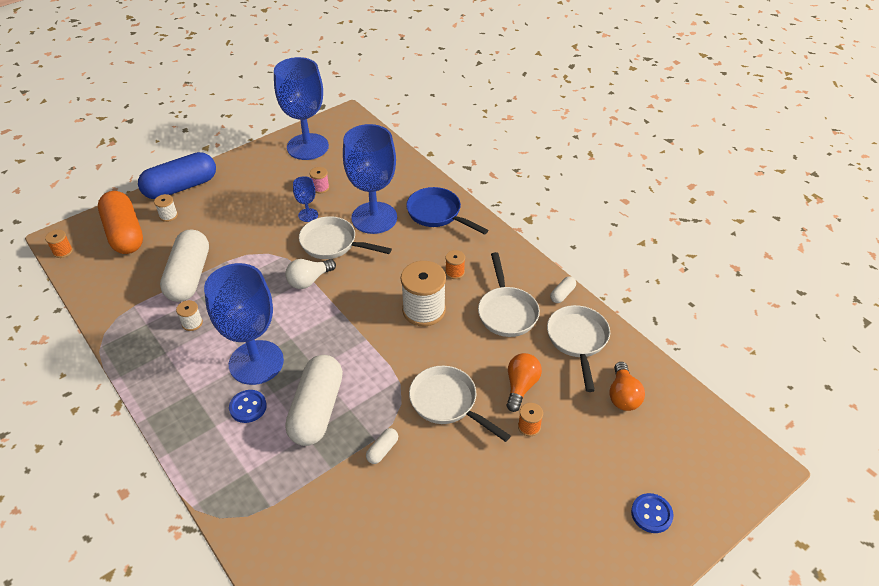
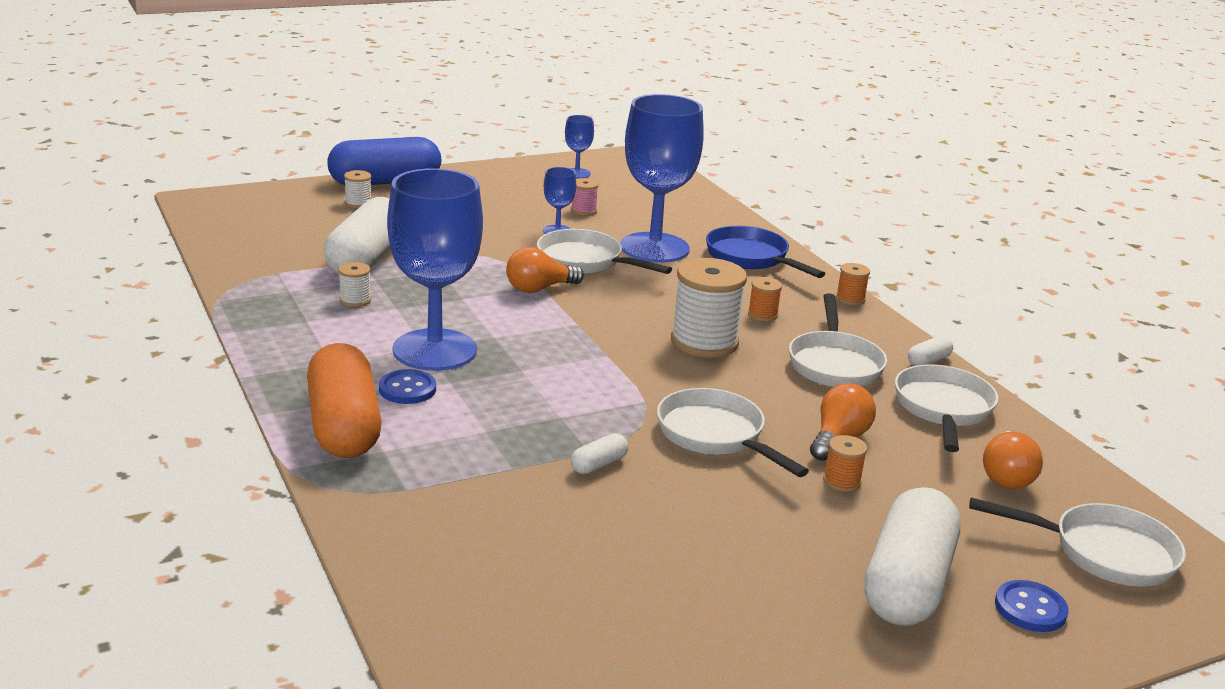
camera: 10 degrees right, 20 degrees down
(63, 251) = (200, 212): orange spool -> orange spool (850, 299)
(124, 233) = (291, 209): orange capsule -> orange capsule (344, 426)
(307, 147) = (577, 173): blue goblet -> blue goblet, size x0.43
(309, 280) = (539, 289): white light bulb -> orange light bulb
(317, 410) = (510, 409): white capsule -> white capsule (907, 583)
(685, 452) = (1103, 553): none -> white pan

